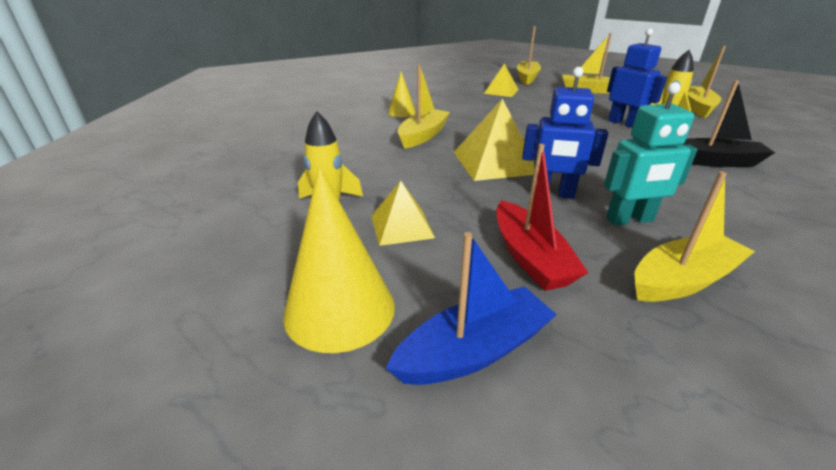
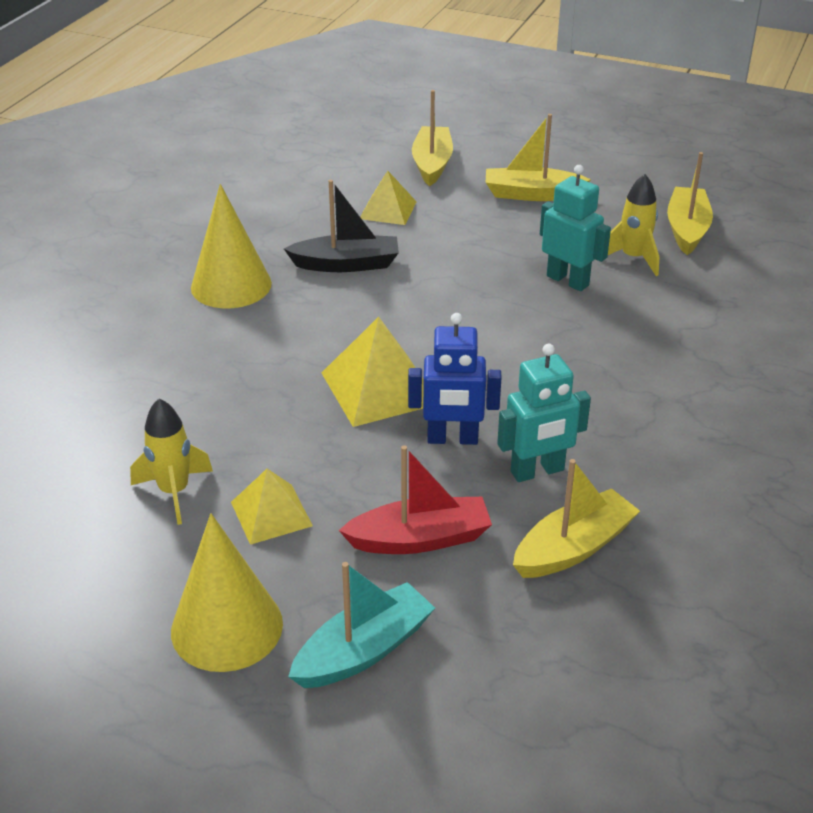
camera: 10 degrees left, 5 degrees up
(401, 112) = (231, 285): yellow cone -> yellow cone, size x1.79
(423, 136) = (273, 341): yellow boat -> none
(473, 351) = (363, 650): blue boat -> turquoise boat
(530, 257) = (419, 539): red boat -> red boat turned 75 degrees counterclockwise
(623, 123) = (568, 280): blue robot -> turquoise robot
(713, 162) = (667, 355): black boat -> black boat (346, 264)

